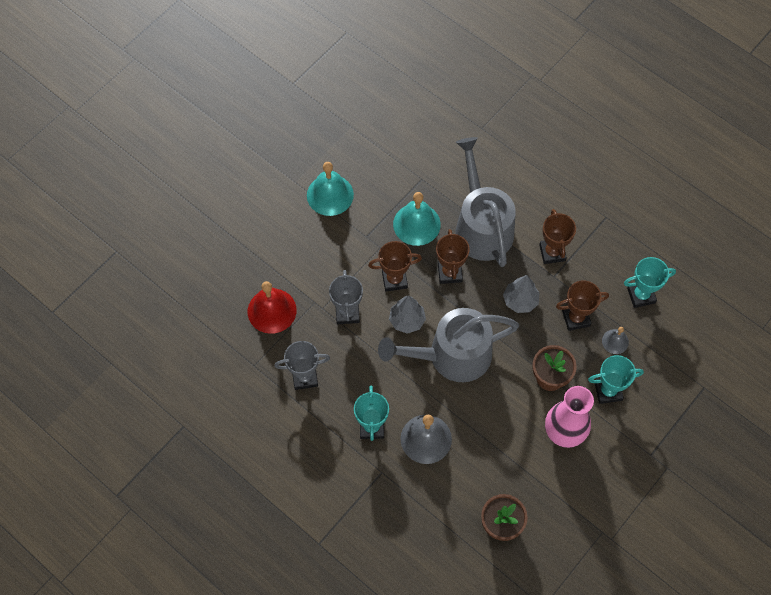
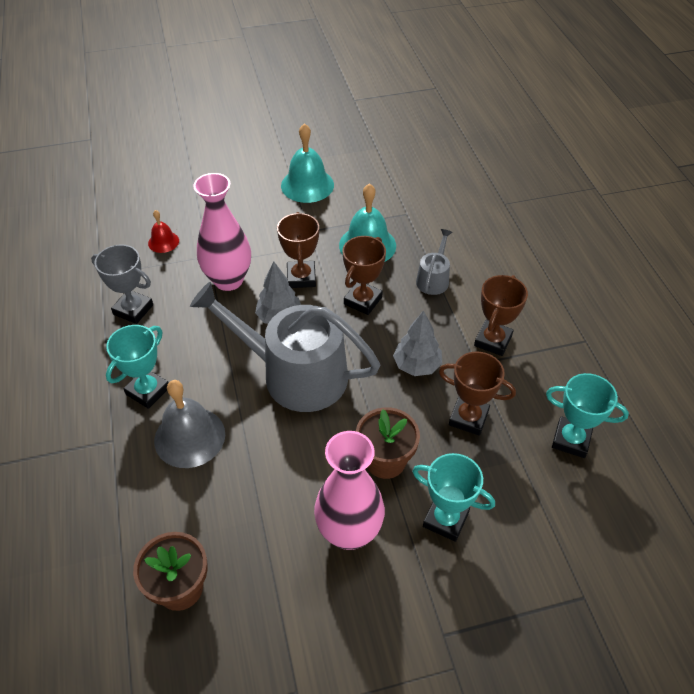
camera: 35 degrees right, 15 degrees down
(272, 310) = (163, 242): red bell -> red bell, size x0.54
(347, 313) = (228, 280): grey trophy -> pink vase
(394, 280) = (301, 277): brown trophy -> brown trophy turned 60 degrees clockwise
(481, 226) = (433, 279): grey watering can -> grey watering can, size x0.44
(615, 341) = (499, 470): grey bell -> none

